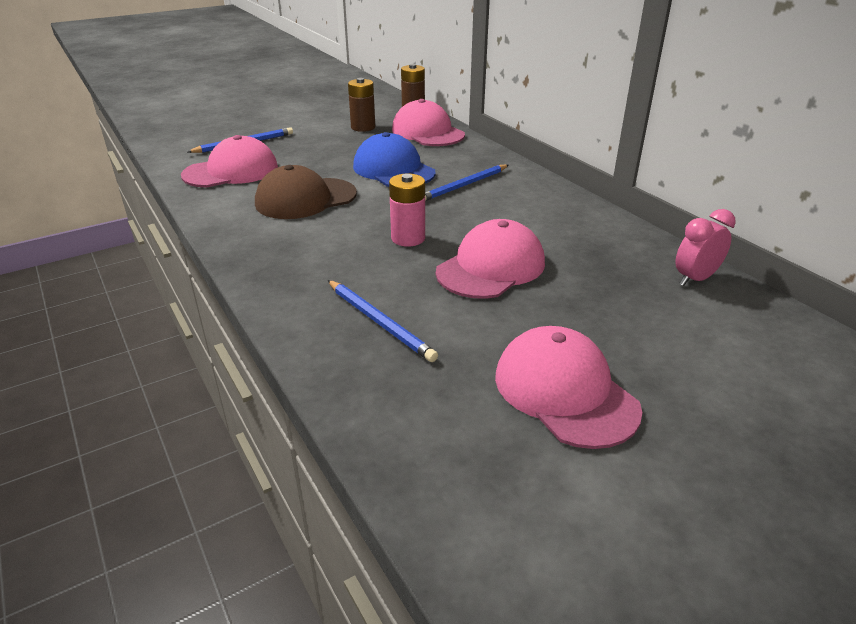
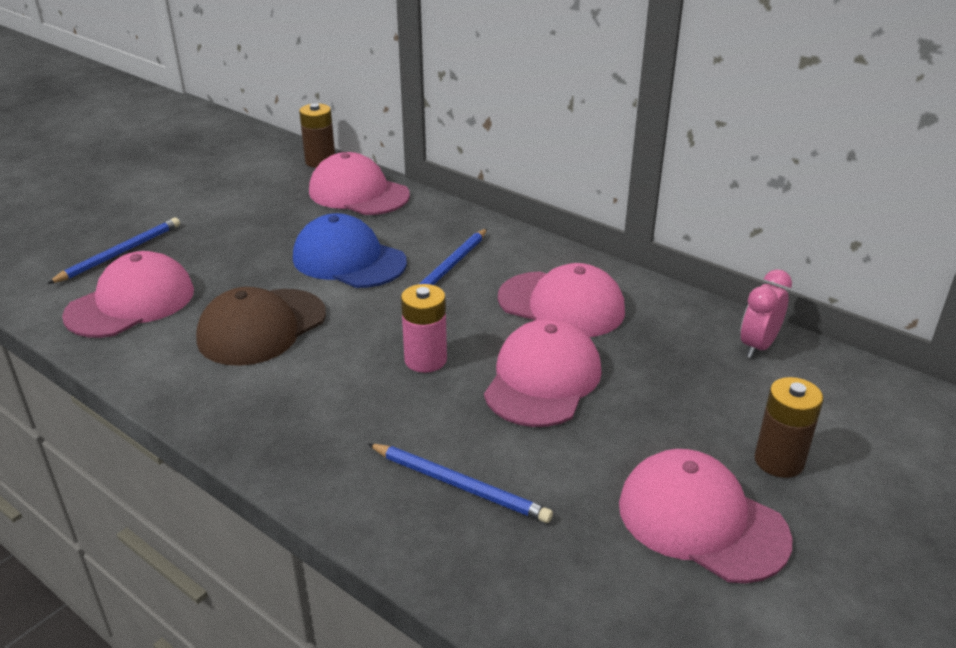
camera: 20 degrees left, 0 degrees up
(363, 127) = (269, 199): brown battery -> brown battery (779, 461)
(538, 222) = (561, 305): none -> pink cap

